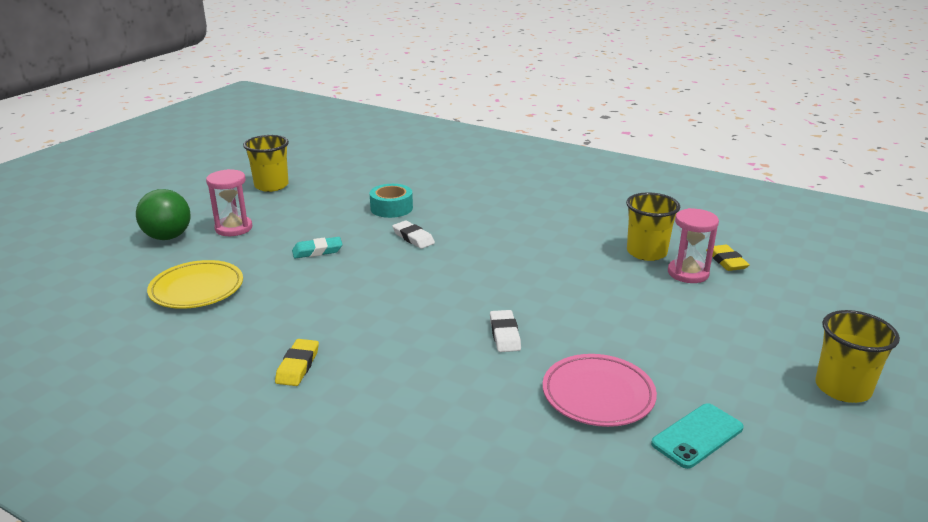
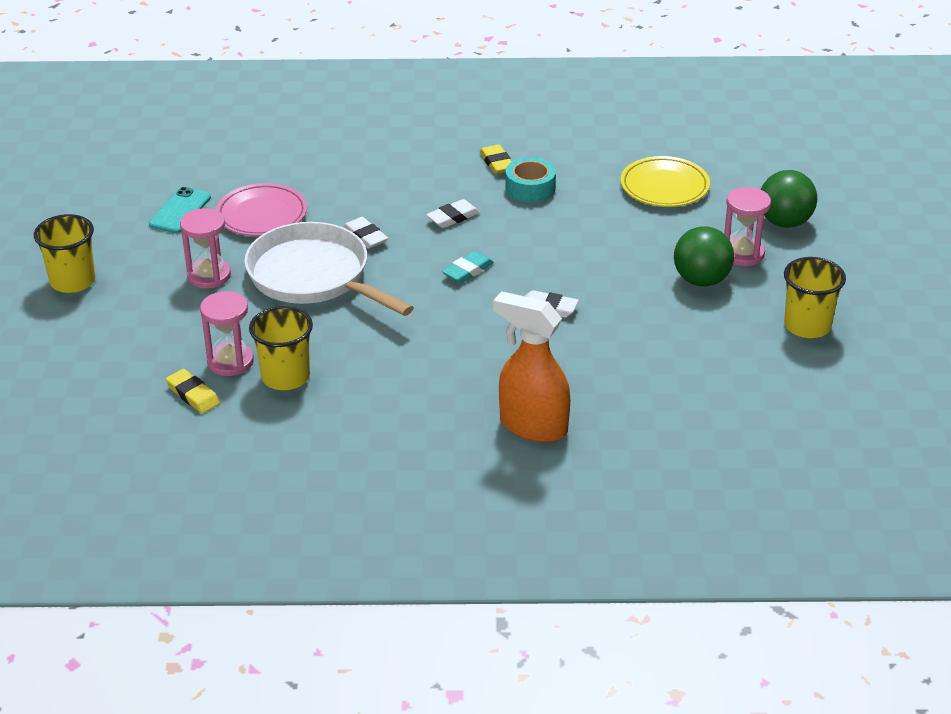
camera: 150 degrees right, 10 degrees up
(288, 223) = (701, 280): none -> green ball
(317, 251) = (621, 258): turquoise eraser -> turquoise eraser (468, 271)
(391, 208) = (622, 342): turquoise tape -> turquoise tape (530, 188)
(406, 325) = (453, 217): none -> white eraser
(498, 189) = (532, 426): none -> orange spray bottle
(580, 313) = (314, 277): none -> white pan
(684, 346) = (209, 276): none -> pink hourglass

